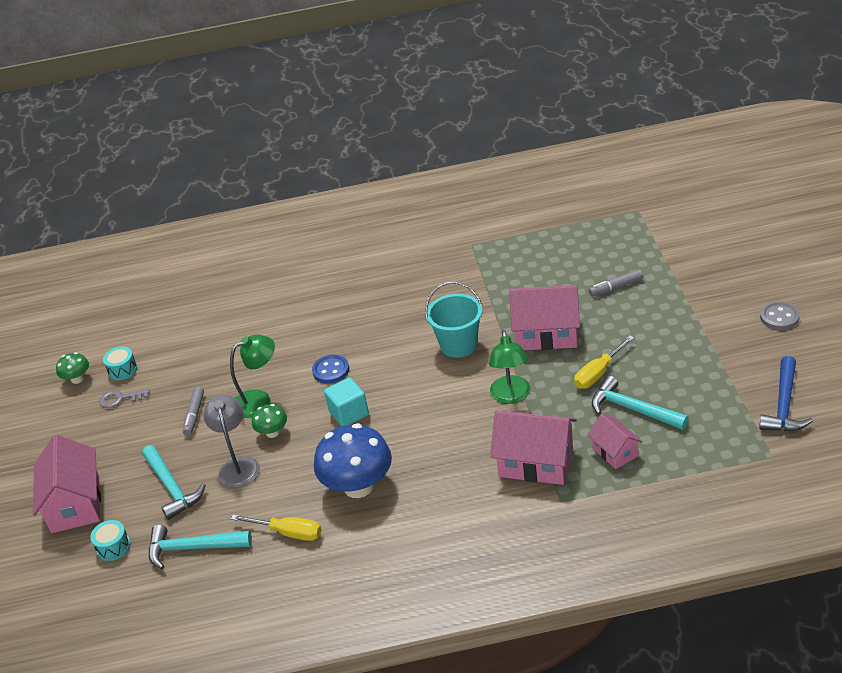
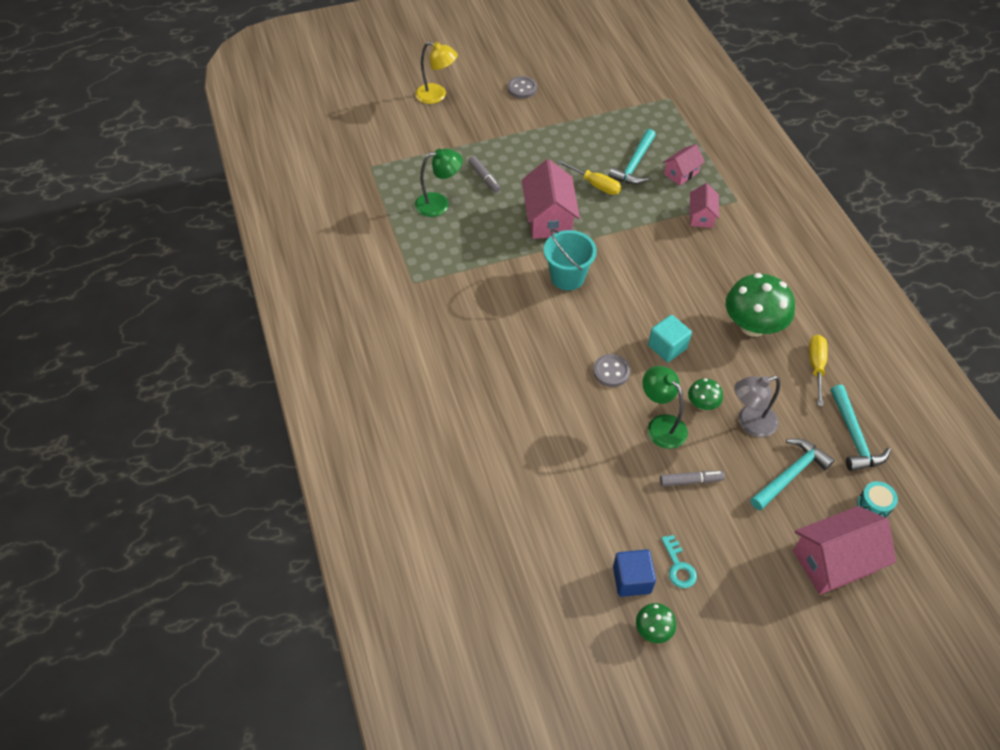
camera: 105 degrees left, 15 degrees up
(120, 399) = (678, 566): grey key -> turquoise key
(122, 370) = (632, 579): turquoise drum -> blue cube
(331, 370) = (611, 371): blue button -> grey button
(358, 486) = (752, 326): blue mushroom -> green mushroom
(511, 396) = (629, 236): green lamp -> green lamp (439, 203)
(536, 463) = (701, 216): pink house -> pink house, size x0.57
(759, 250) = (437, 96): none -> yellow lamp
(784, 405) = (618, 90): blue hammer -> none

